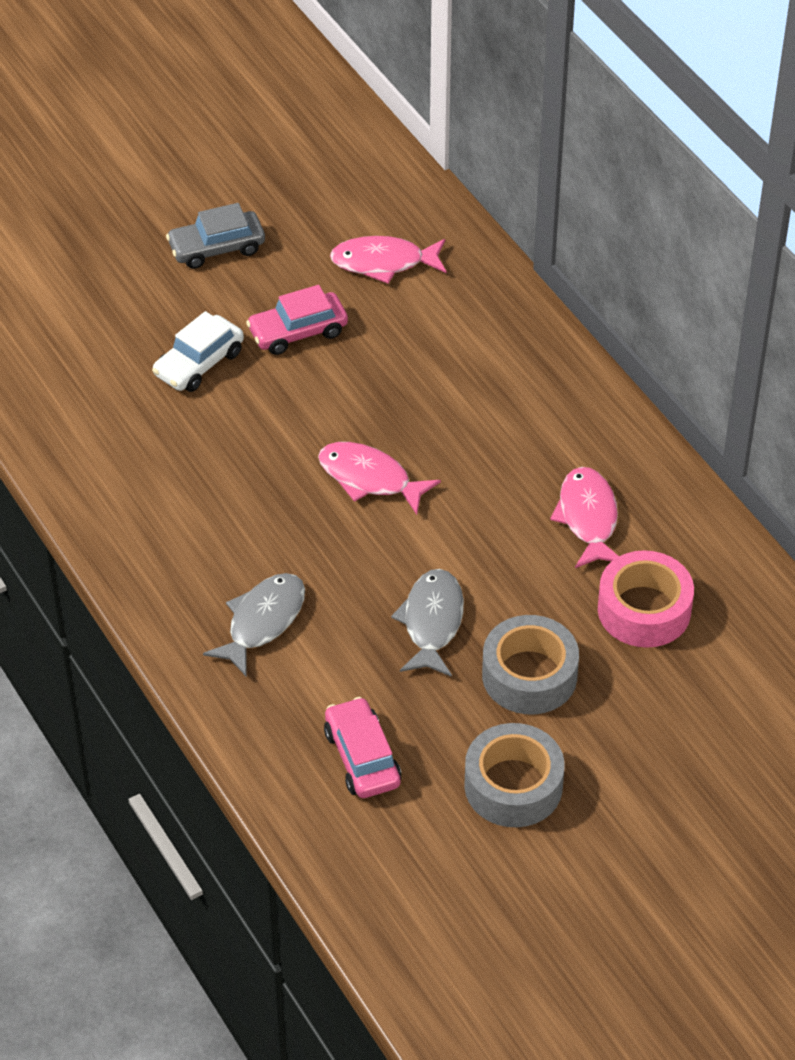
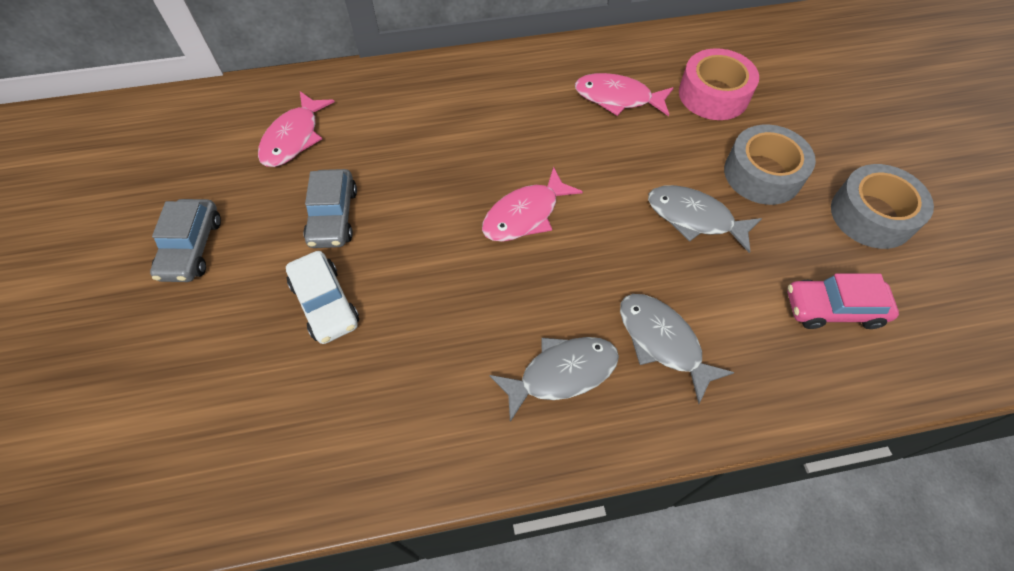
camera: 70 degrees left, 10 degrees up
(197, 553) = (562, 373): none -> grey fish
(298, 332) = (333, 216): pink car -> grey car

